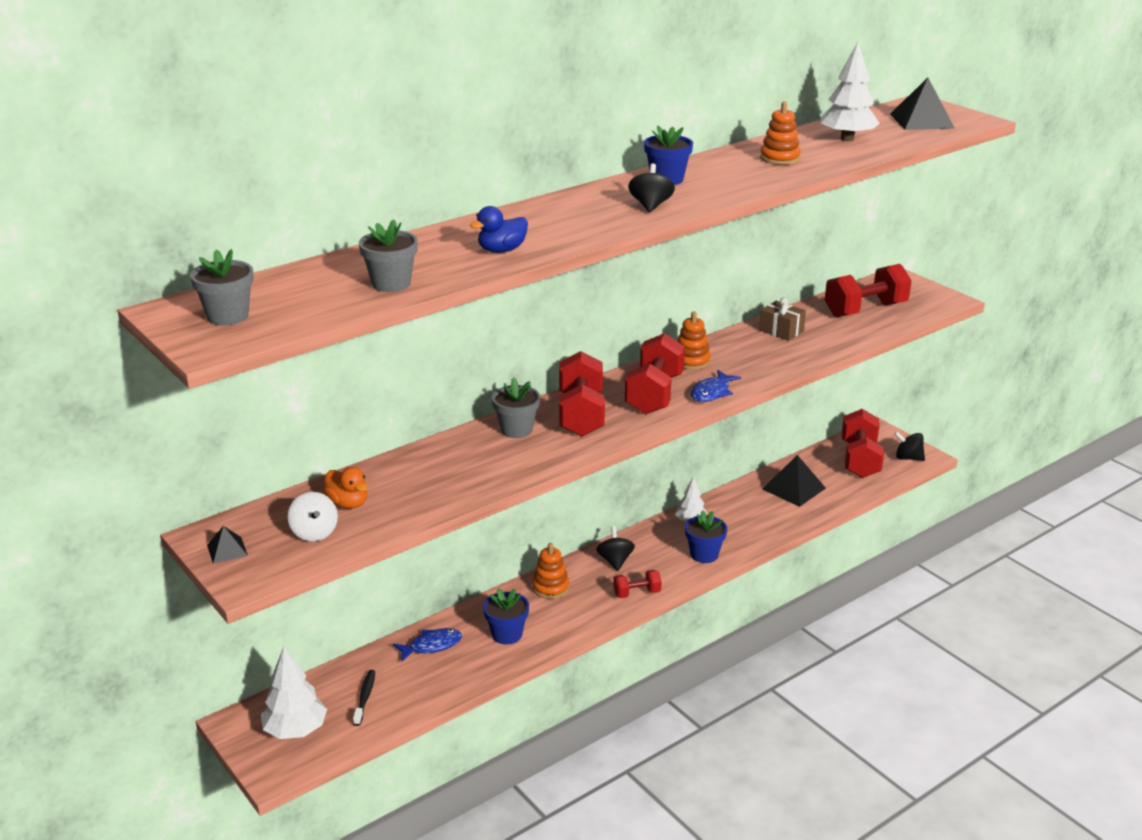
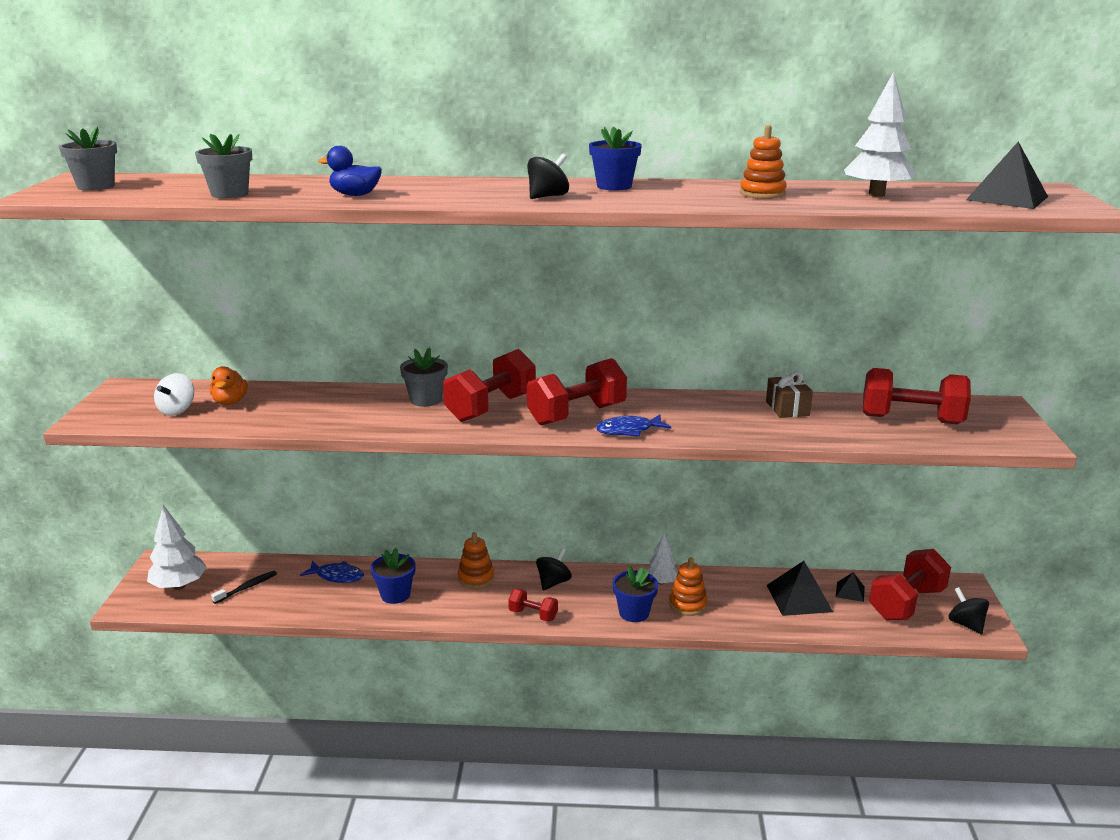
camera: 40 degrees right, 5 degrees down
(227, 550) = (116, 399): black pyramid -> black pyramid (850, 591)
(691, 361) = (657, 403): orange stacking toy -> orange stacking toy (687, 604)

